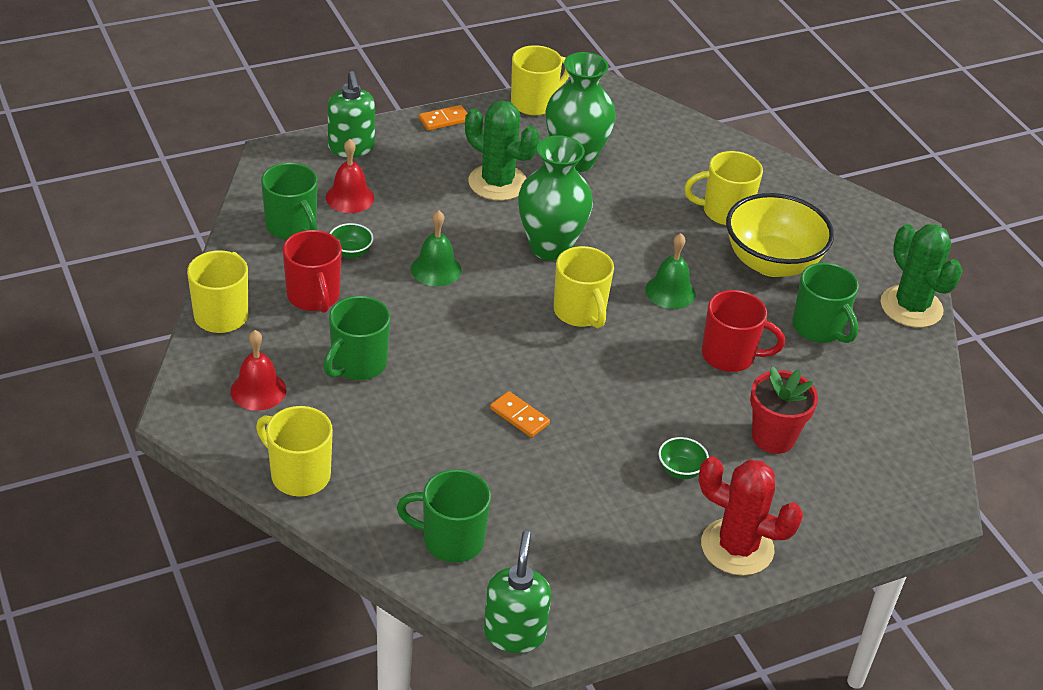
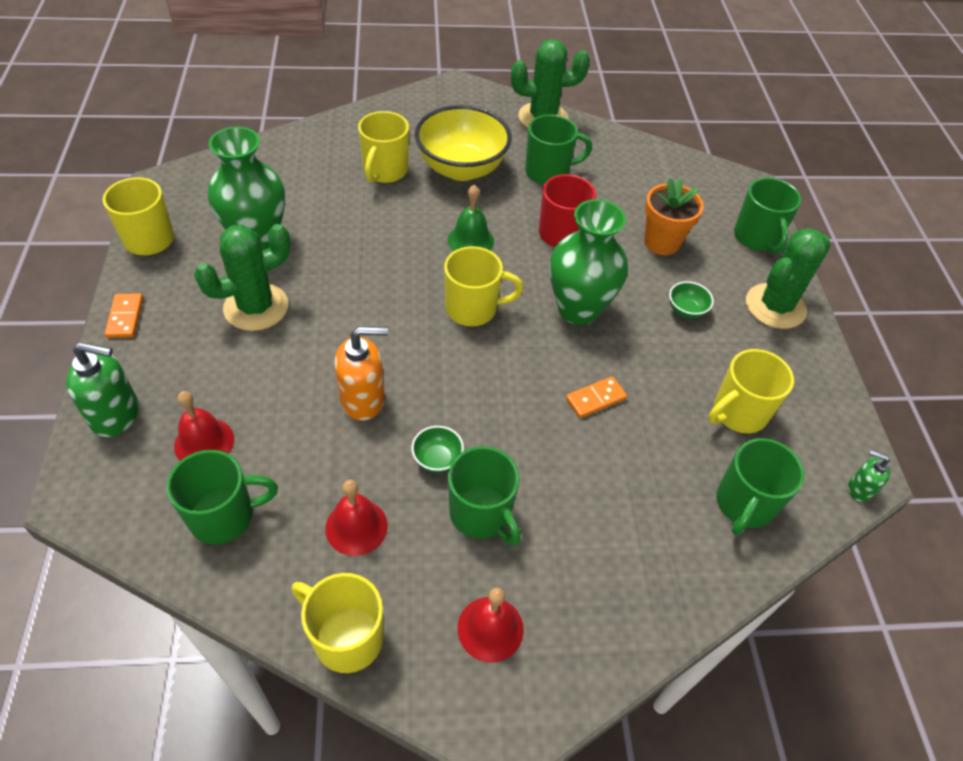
camera: 70 degrees left, 10 degrees up
(299, 475) = (633, 620): yellow mug -> yellow mug (738, 413)
(314, 297) = (356, 527): red mug -> red bell
(351, 252) = (299, 468): green bowl -> green bowl (437, 459)
(436, 269) = (363, 399): green bell -> orange soap dispenser
(514, 633) = (859, 489): green soap dispenser -> green soap dispenser, size x0.55
(550, 247) = (374, 299): green vase -> green vase (578, 309)
(737, 547) = (775, 306): red cactus -> green cactus
(773, 437) = (662, 242): red flower pot -> orange flower pot
(843, 522) = (756, 237): none -> green mug

